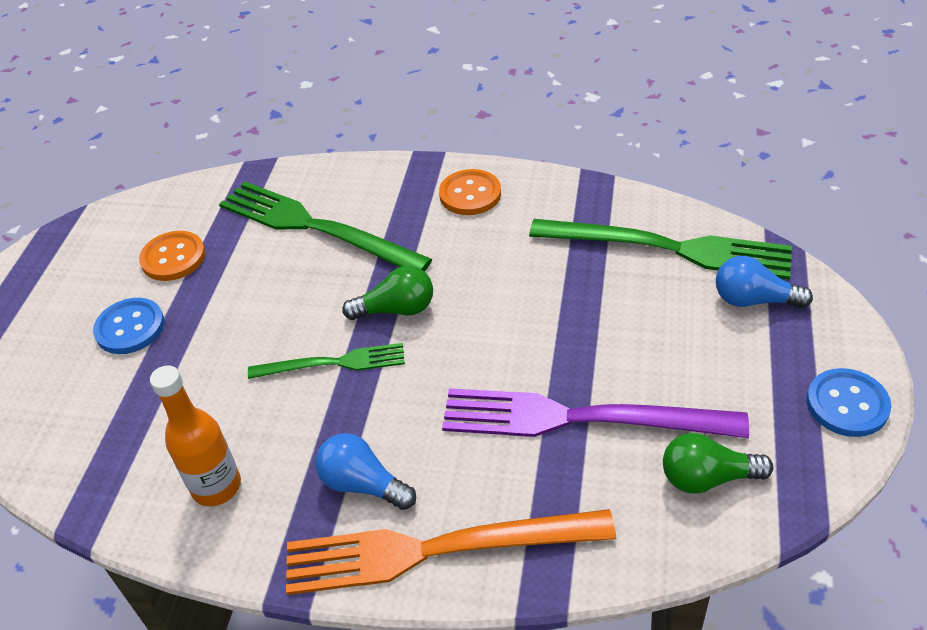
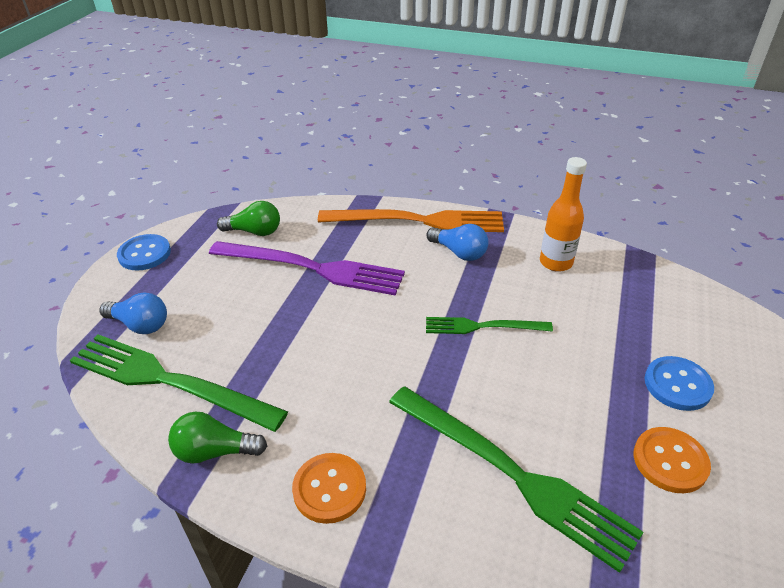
camera: 175 degrees left, 5 degrees down
(396, 309) = (428, 363): green light bulb -> green light bulb (215, 451)

